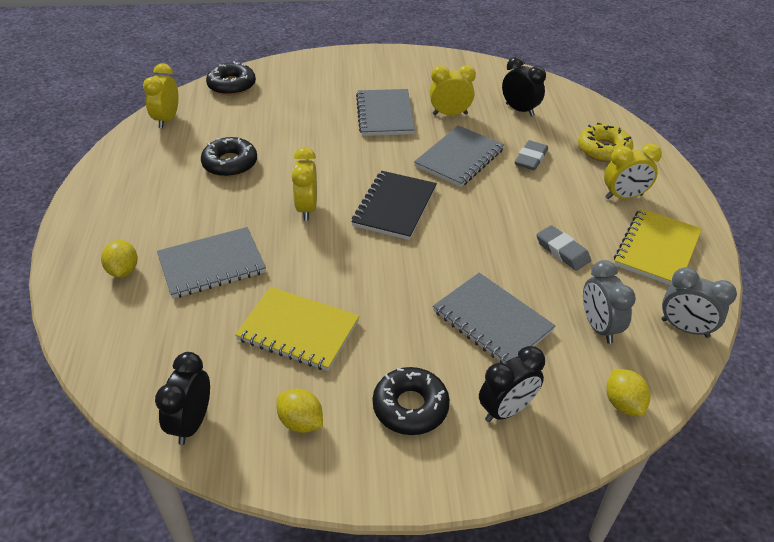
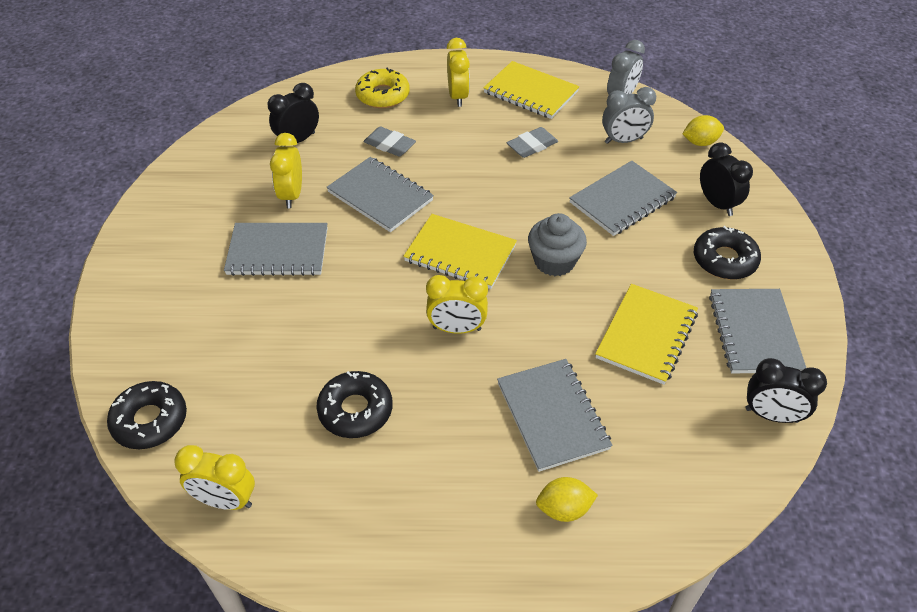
camera: 85 degrees left, 5 degrees up
(301, 422) = (754, 333): yellow lemon -> grey notebook
(392, 267) = (554, 261): none -> grey cupcake
(394, 207) = (460, 254): black notebook -> yellow notebook

